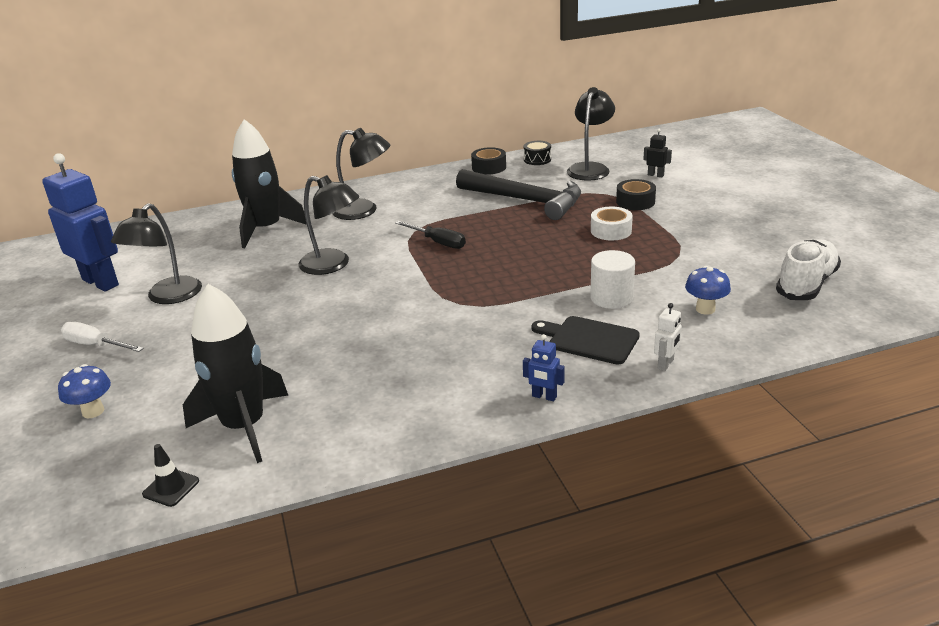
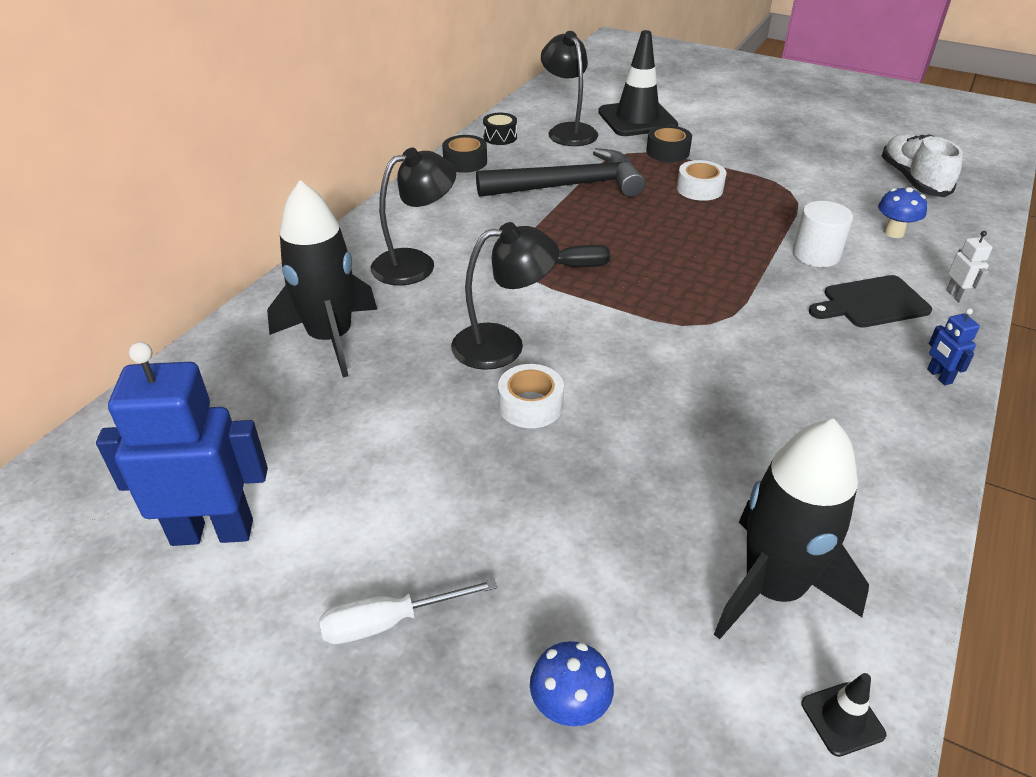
camera: 45 degrees left, 10 degrees up
(168, 297) = (365, 494): black lamp -> none
(293, 297) = (530, 405): none -> white tape
(544, 397) = (939, 376): blue robot -> blue robot turned 90 degrees clockwise
(655, 175) = (637, 119): black robot -> black traffic cone

